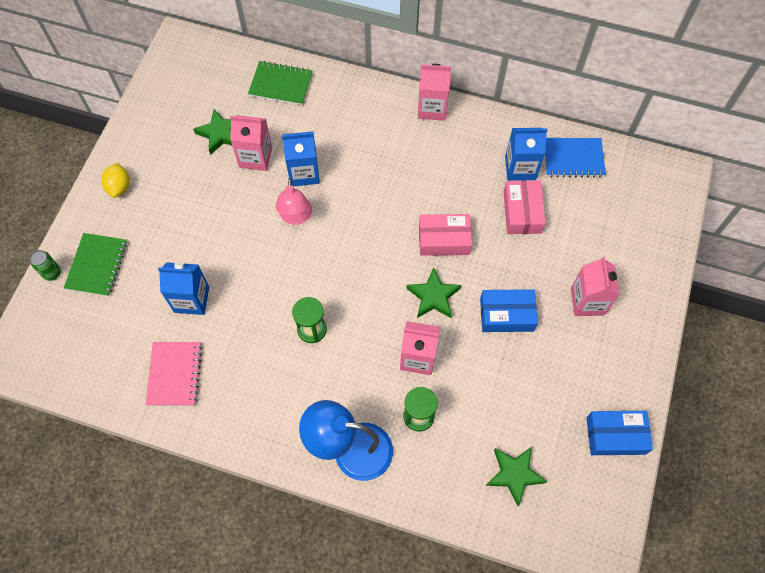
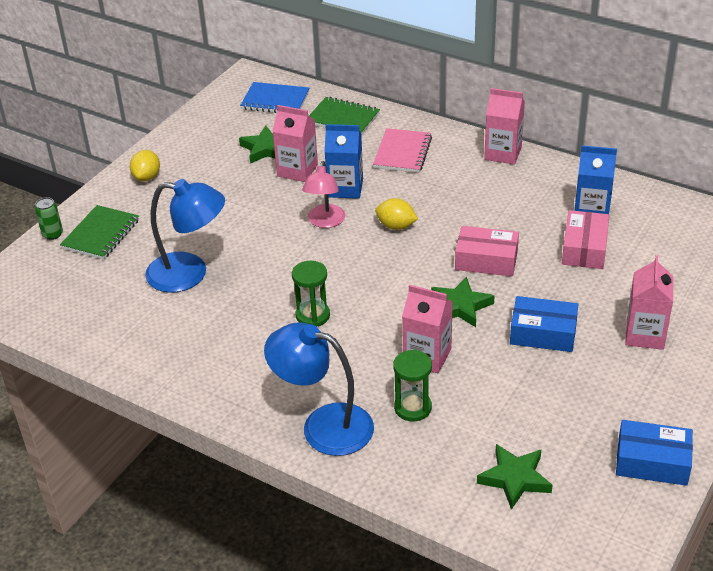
camera: 15 degrees right, 25 degrees down
(174, 374) = (149, 332): pink notebook -> pink notebook (402, 153)
(191, 299) = (189, 274): blue carton -> blue lamp
(359, 212) = (396, 226): none -> yellow lemon
(573, 159) = (656, 211): blue notebook -> blue notebook (275, 101)

